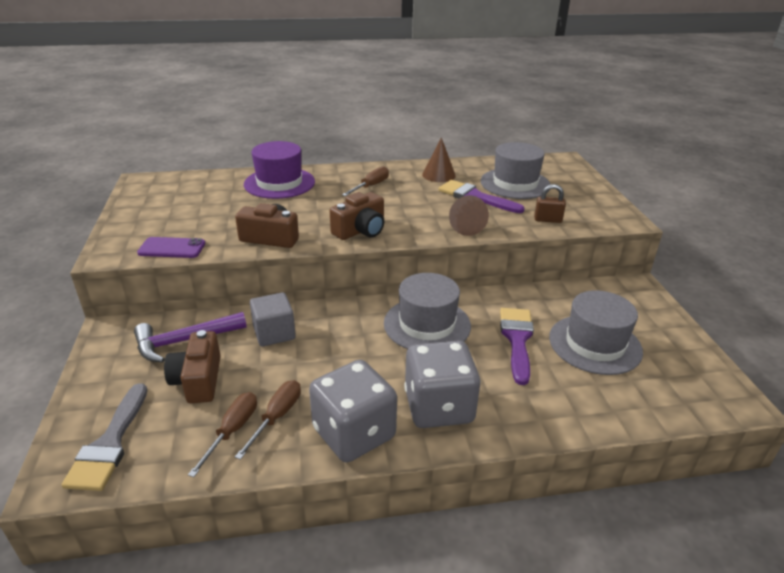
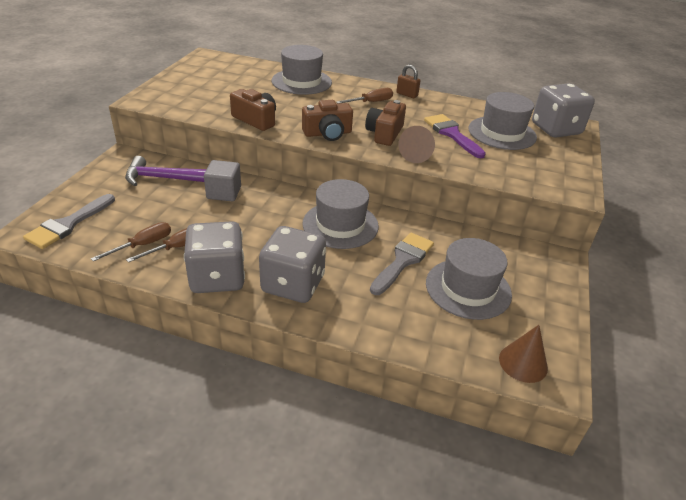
camera: 25 degrees right, 5 degrees up
(172, 248) = (183, 108): purple phone -> none
(198, 380) = (149, 206): brown camera -> brown camera (384, 133)
(279, 183) = (301, 82): purple hat -> grey hat
(438, 175) = (439, 108): brown cone -> brown cone (523, 363)
(517, 339) = (403, 261): purple brush -> grey brush
(547, 220) = (498, 170): brown padlock -> brown padlock (407, 94)
(553, 168) = (556, 129): none -> grey dice

